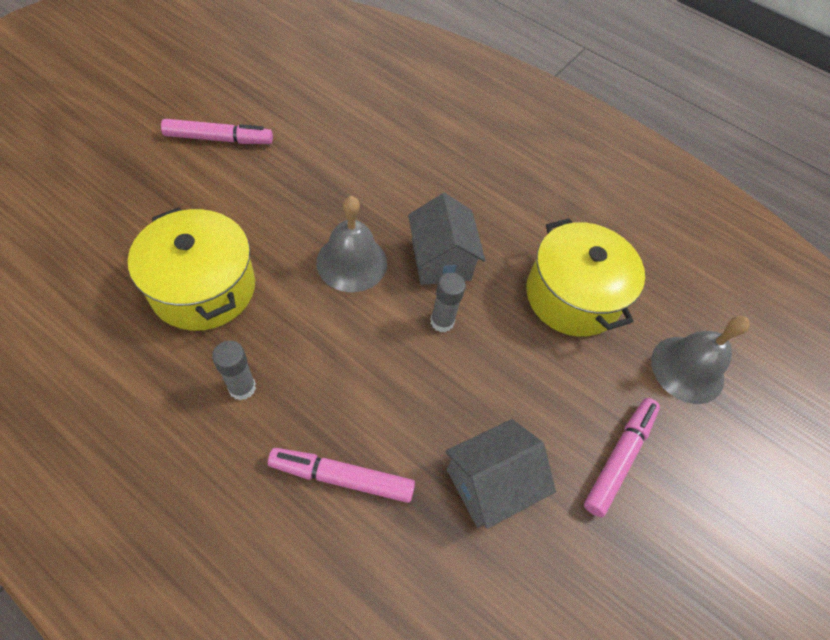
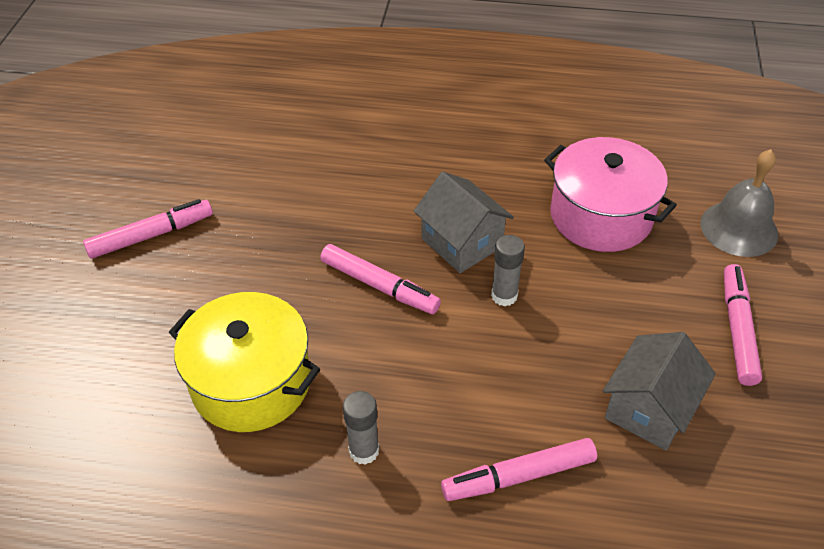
camera: 20 degrees left, 10 degrees down
(351, 262) = (379, 286): grey bell -> pink marker
(572, 296) = (601, 216): yellow pot -> pink pot

